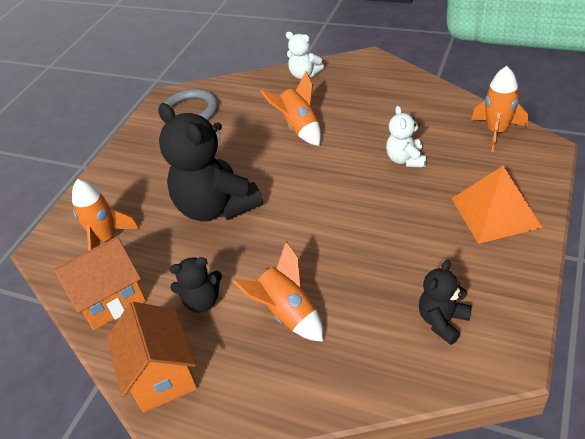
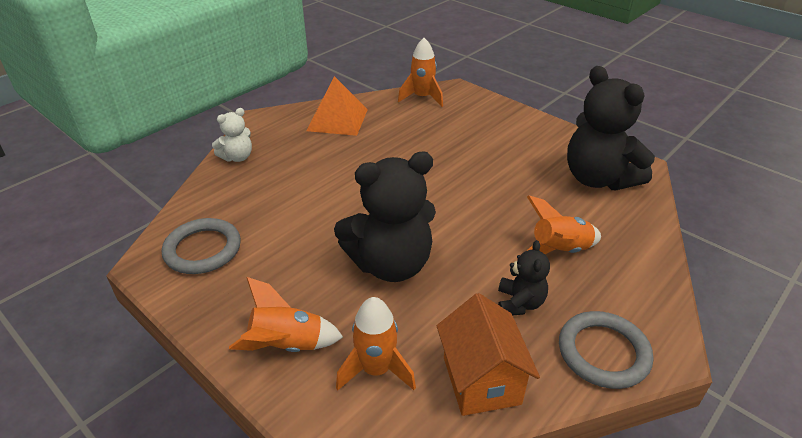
camera: 75 degrees left, 5 degrees down
(162, 375) = (603, 352): orange house -> grey ring
(299, 128) = (320, 182): orange rocket -> orange rocket (287, 345)
(406, 159) = (418, 142): white teddy bear -> none
(442, 321) = (598, 179): black teddy bear -> black teddy bear, size x2.01
(495, 212) = (506, 126): orange pyramid -> orange pyramid (337, 119)

